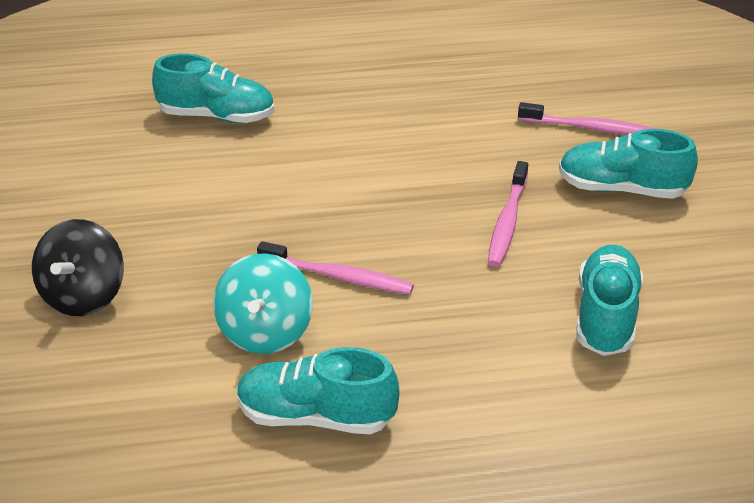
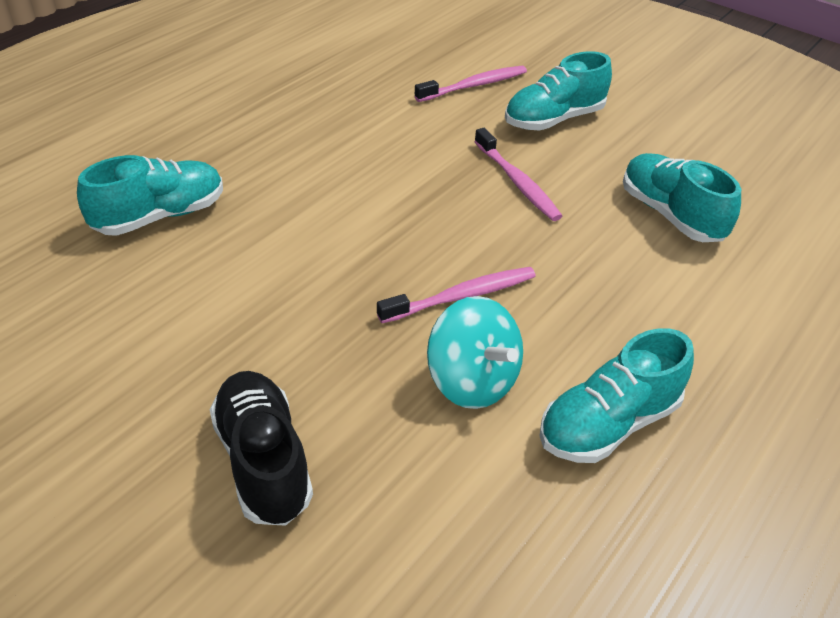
camera: 45 degrees left, 5 degrees up
(84, 296) = (263, 461): black spinning top -> black shoe

